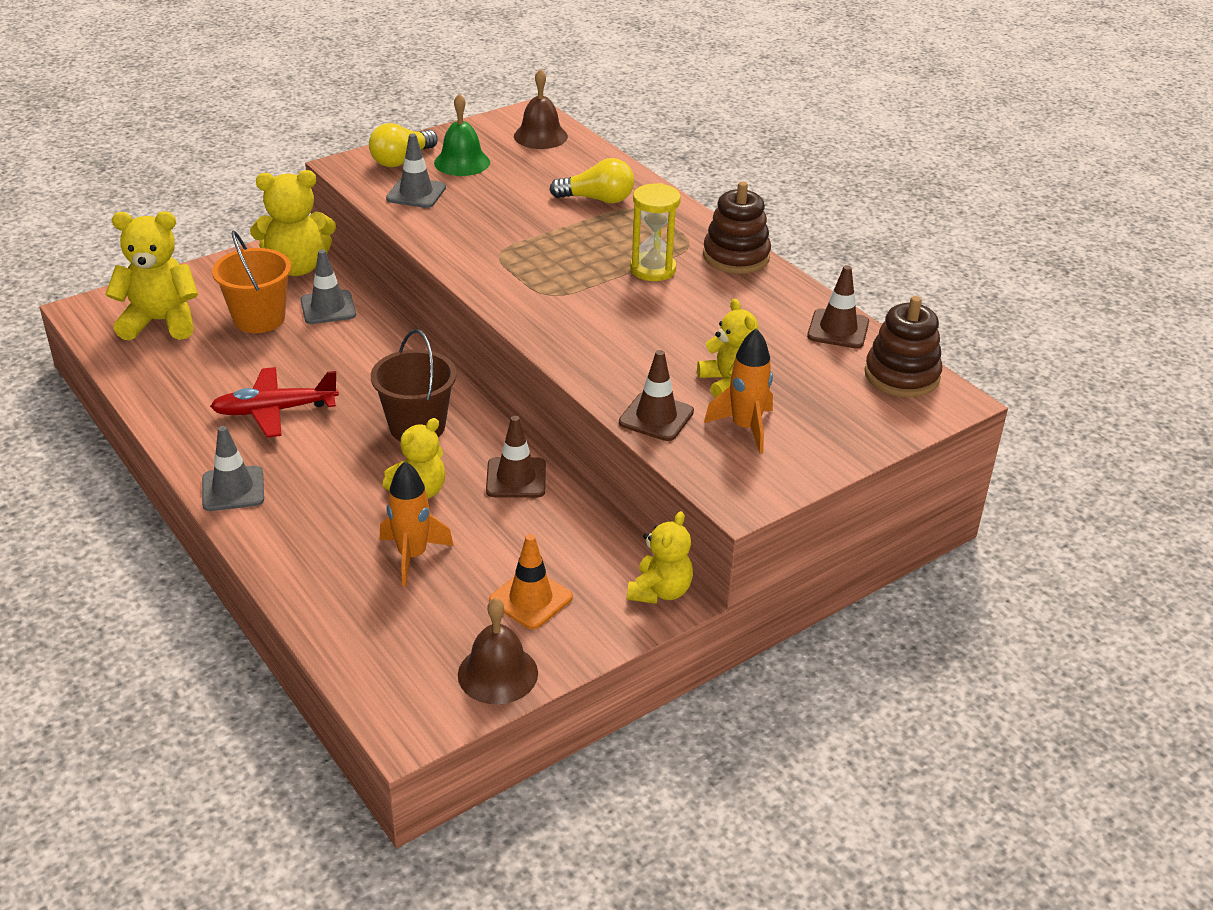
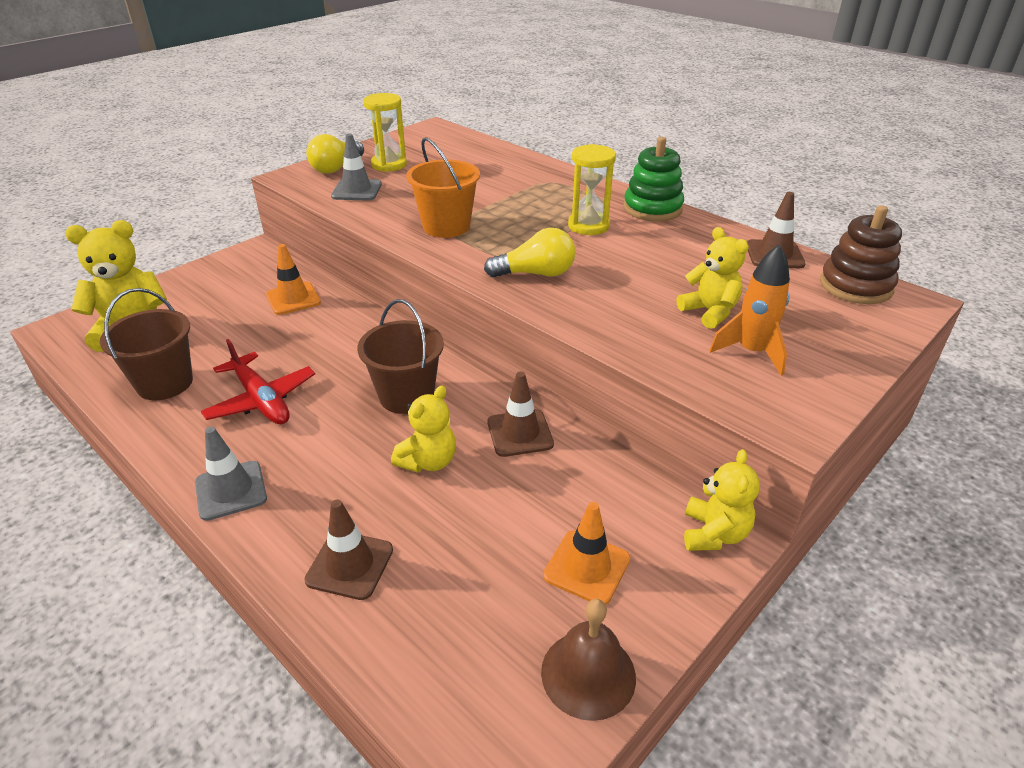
camera: 10 degrees left, 0 degrees up
(185, 381) = (164, 383): none -> brown bucket
(259, 319) = (230, 316): orange bucket -> orange bucket (446, 226)
(275, 411) = (261, 400): red plane -> red plane turned 105 degrees counterclockwise
(297, 267) = (258, 268): yellow teddy bear -> none
(328, 308) = (293, 299): grey traffic cone -> orange traffic cone
(412, 556) = (443, 537): orange rocket -> none
(462, 162) = (389, 164): green bell -> yellow hourglass
(540, 136) = (447, 141): brown bell -> none
(597, 199) = (514, 179): yellow light bulb -> yellow light bulb (535, 274)
(656, 417) = (662, 353): brown traffic cone -> brown traffic cone (350, 565)
(736, 256) = (652, 208): brown stacking toy -> green stacking toy

